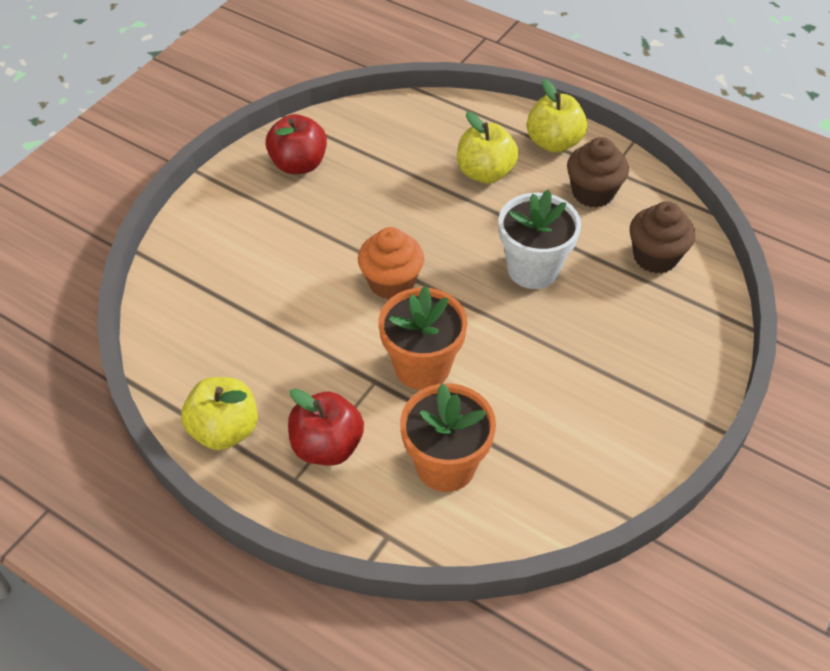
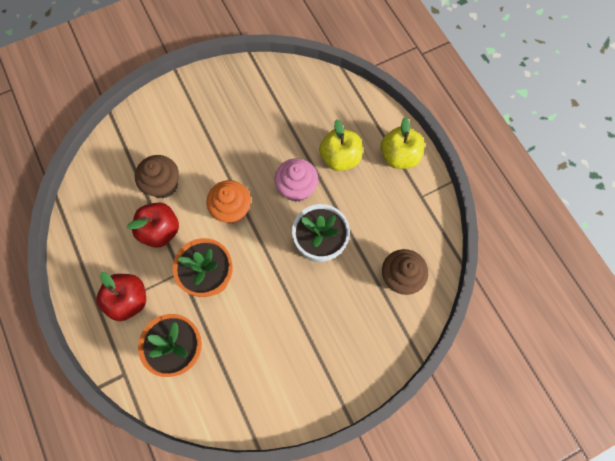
camera: 30 degrees right, 20 degrees up
(224, 430) = (84, 259): yellow apple -> none
(299, 164) = (234, 94): red apple -> red apple (160, 230)
(457, 225) = (296, 188): none -> pink cupcake
(593, 193) = (396, 208): brown cupcake -> brown cupcake (163, 185)

